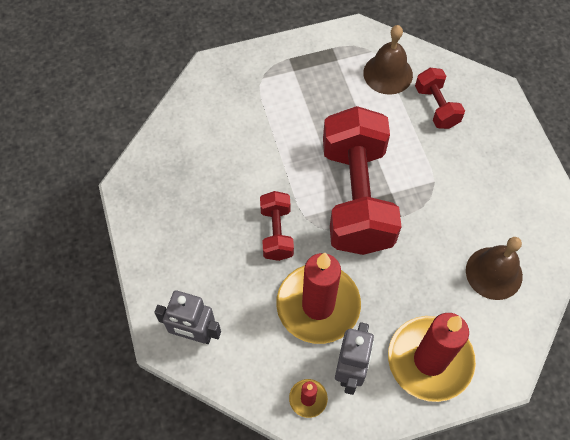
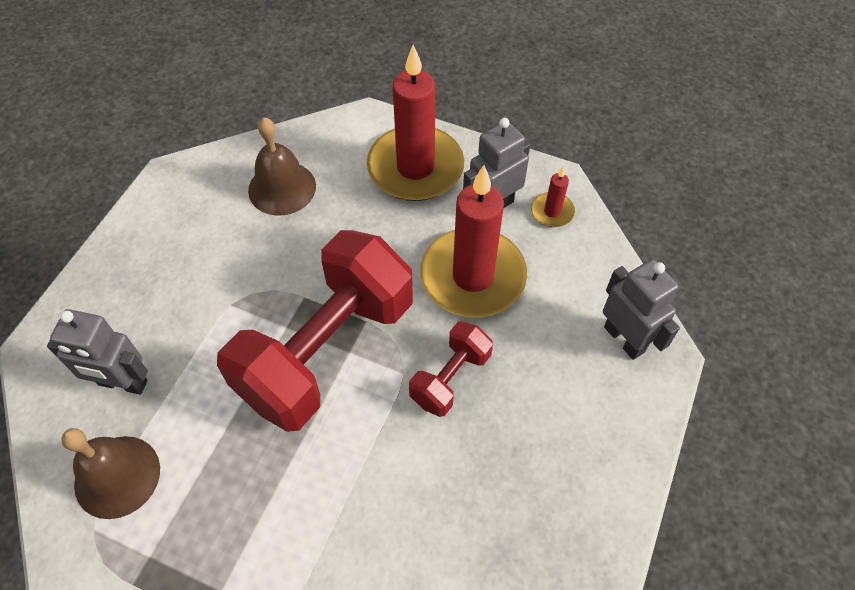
camera: 140 degrees left, 5 degrees down
(436, 107) = (122, 383): red dumbbell -> grey robot

